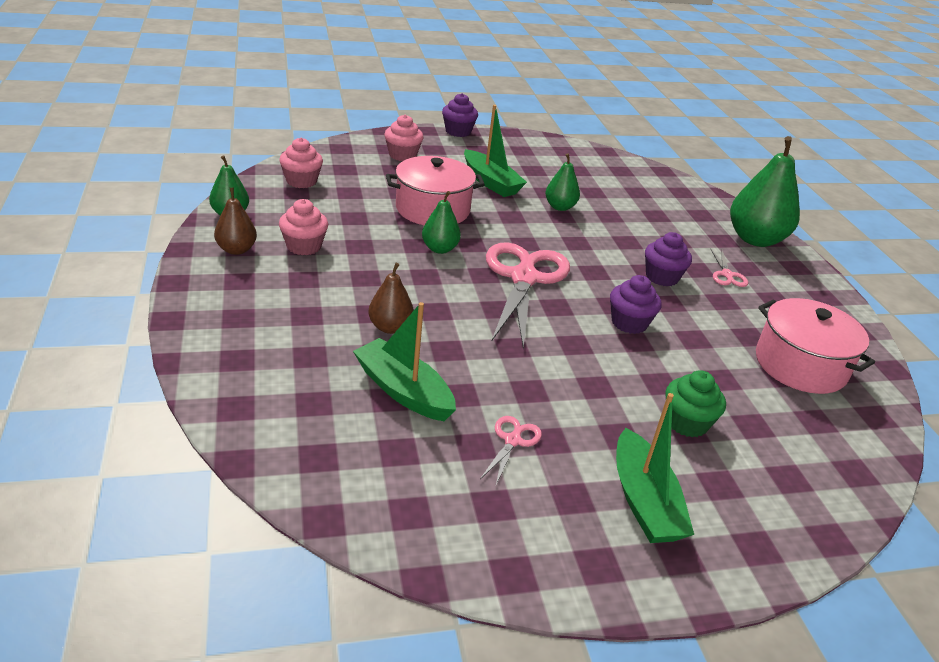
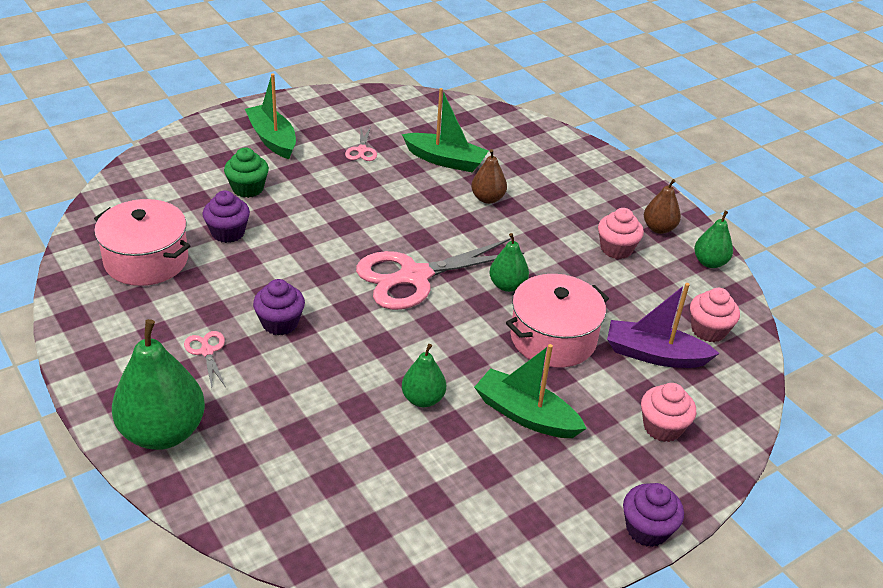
camera: 160 degrees right, 5 degrees up
(363, 182) = (654, 355): none -> purple boat
(524, 278) = (414, 277): pink scissors -> pink scissors turned 75 degrees clockwise
(629, 323) = (304, 257): purple cupcake -> purple cupcake (228, 233)

